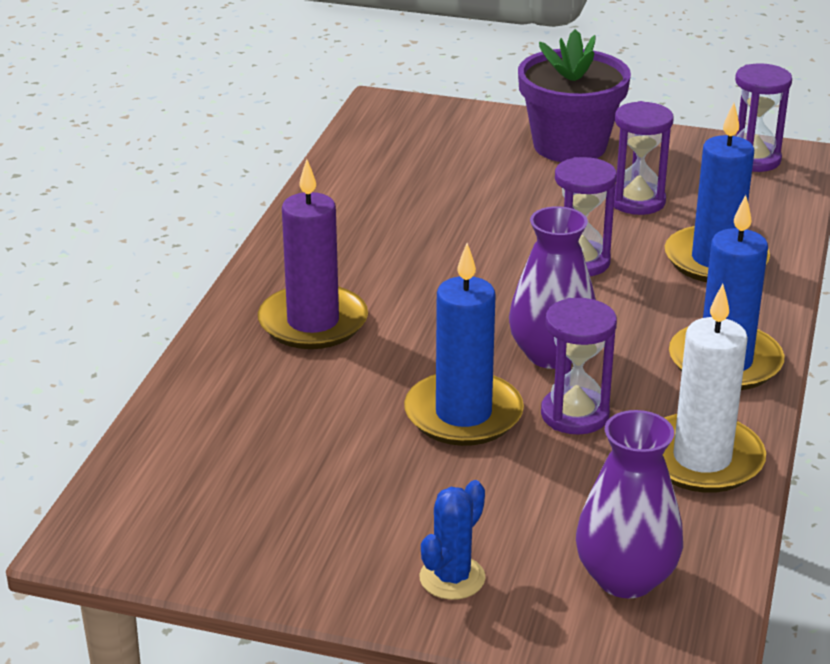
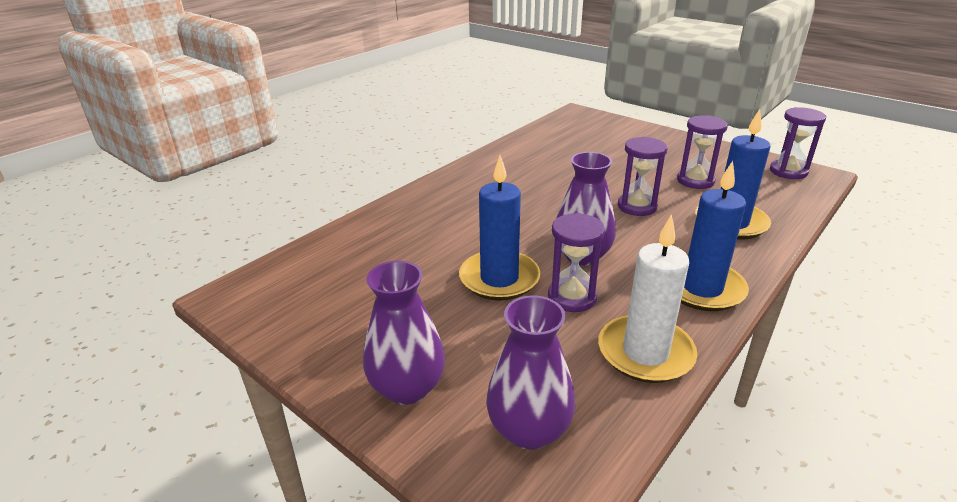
camera: 25 degrees right, 0 degrees up
(313, 322) = (453, 207): purple candle -> none
(452, 578) = (407, 388): blue cactus -> purple vase
(569, 146) = (670, 146): purple flower pot -> none

